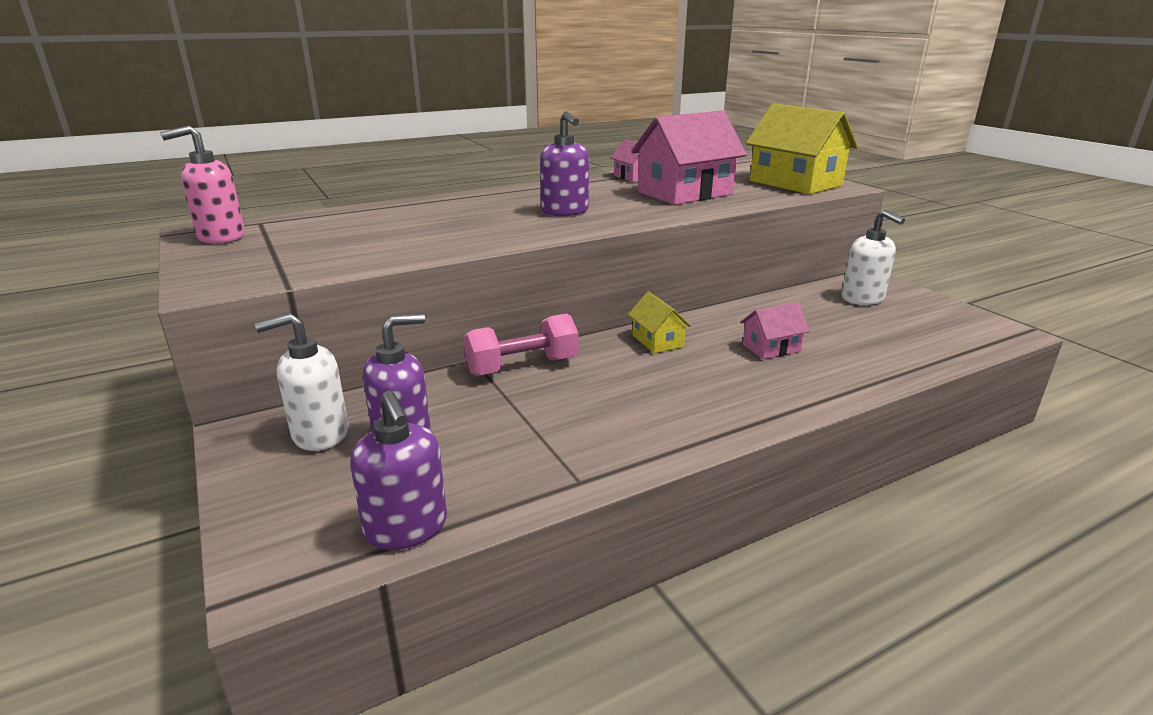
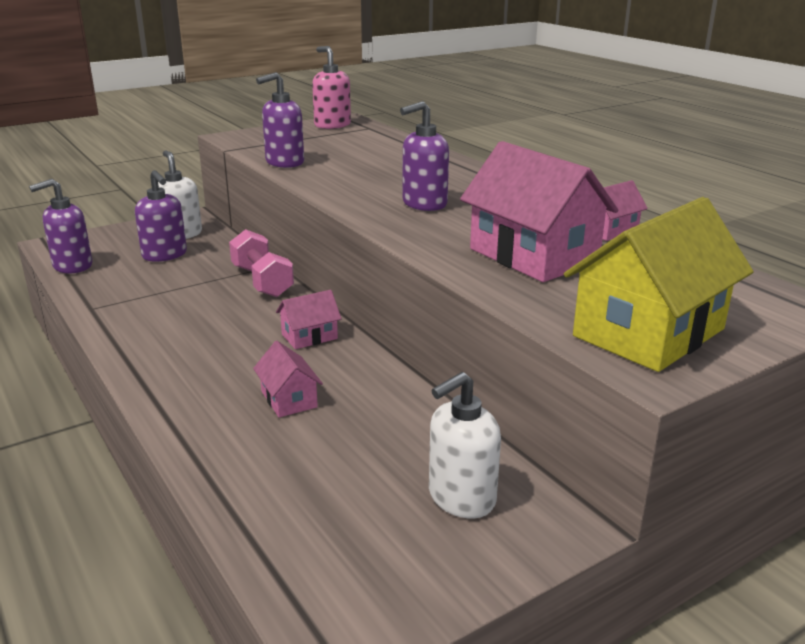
camera: 85 degrees right, 0 degrees up
(387, 256) = (284, 162): none -> purple soap dispenser
(657, 341) = (309, 336): yellow house -> pink house

